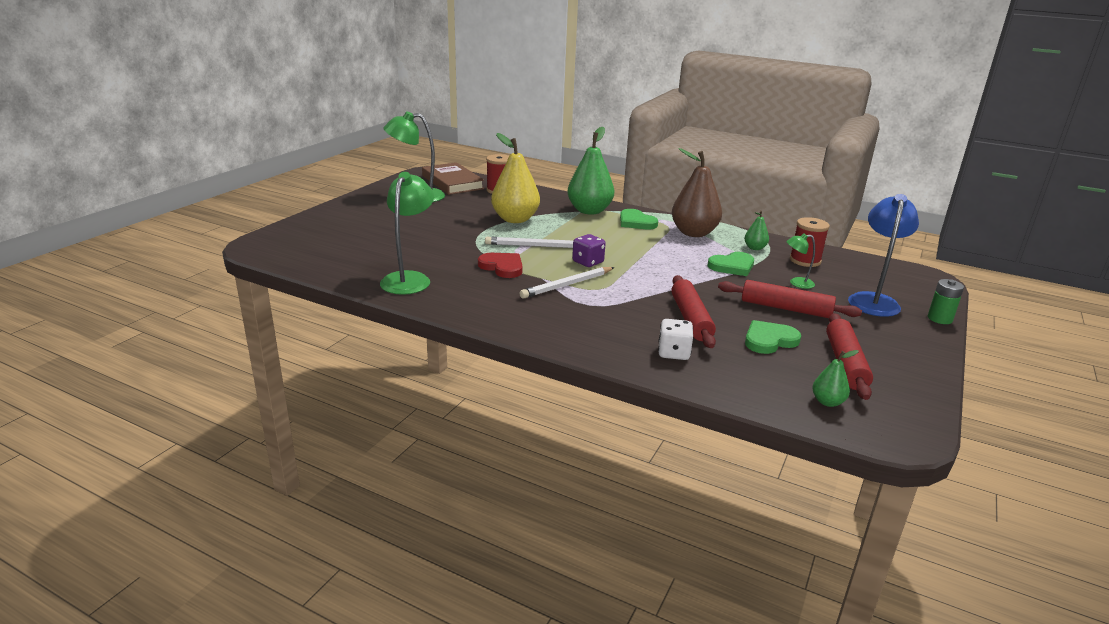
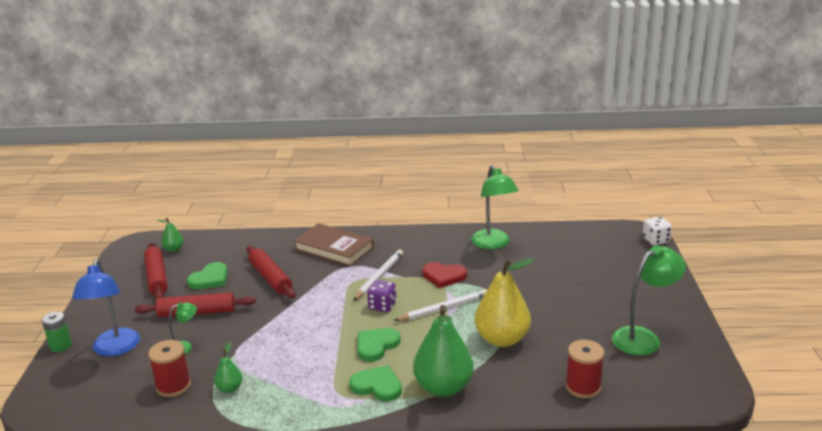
camera: 155 degrees right, 0 degrees up
(452, 182) = (654, 381): brown book -> brown book (334, 248)
(673, 353) = (273, 250): white dice -> white dice (656, 240)
(694, 233) = (304, 390): brown pear -> none
(732, 266) = (249, 348): green heart -> green heart (376, 345)

